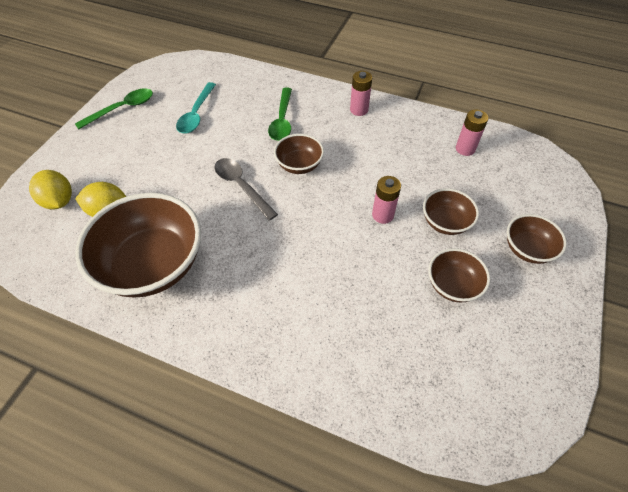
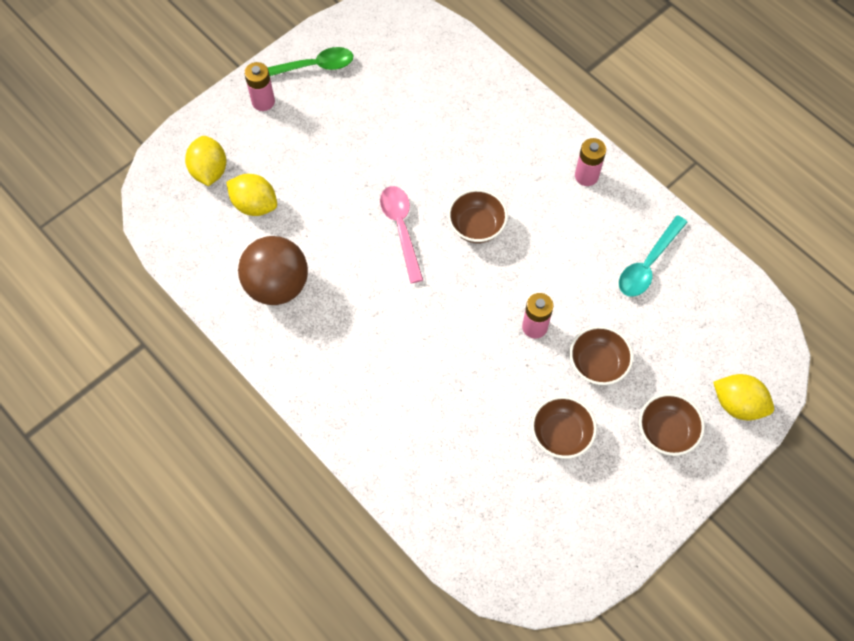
camera: 25 degrees right, 10 degrees up
(153, 265) = (277, 285): brown bowl -> brown ball
(196, 114) = (392, 107): turquoise spoon -> turquoise spoon (648, 264)
(241, 186) = (401, 229): grey spoon -> pink spoon
(282, 120) = (486, 156): green spoon -> none
(465, 149) = (681, 282): pink battery -> pink battery (263, 101)
(560, 210) = (738, 404): none -> yellow lemon

